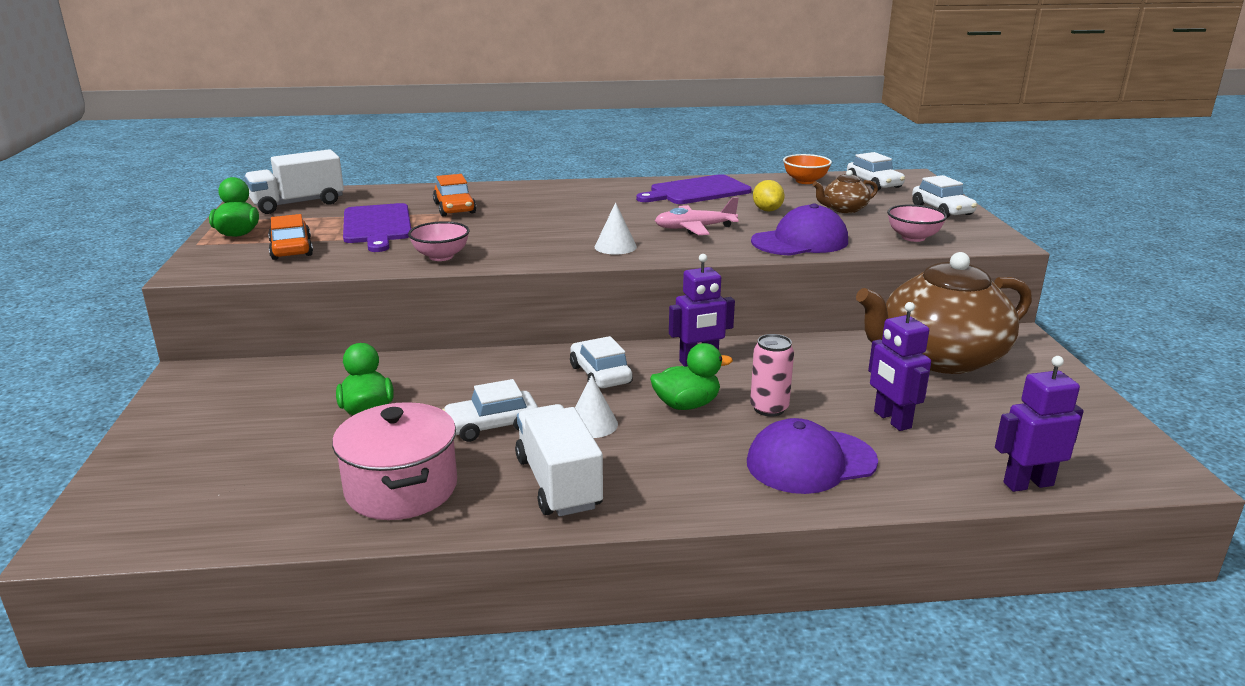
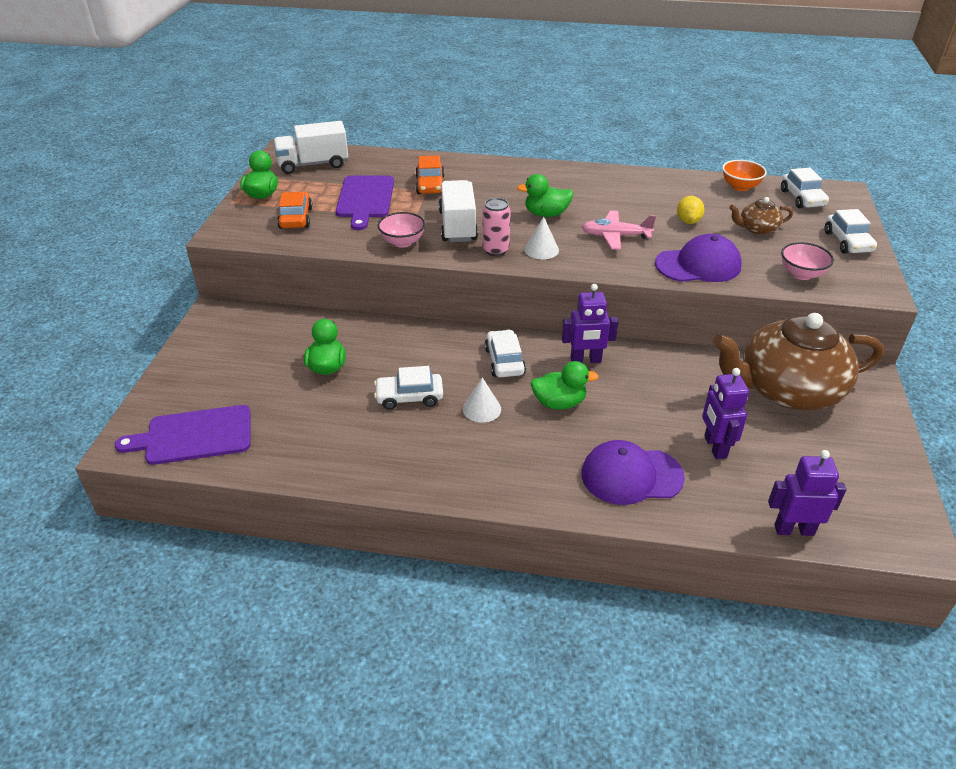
camera: 15 degrees right, 15 degrees up
(401, 488) = (332, 443): pink pot -> none
(558, 483) = (439, 459): white truck -> white truck (458, 226)
(605, 218) = (546, 214): none -> green duck
(696, 191) = (637, 188): purple cutting board -> purple cutting board (194, 436)
(769, 408) = (621, 418): pink can -> pink can (495, 250)

